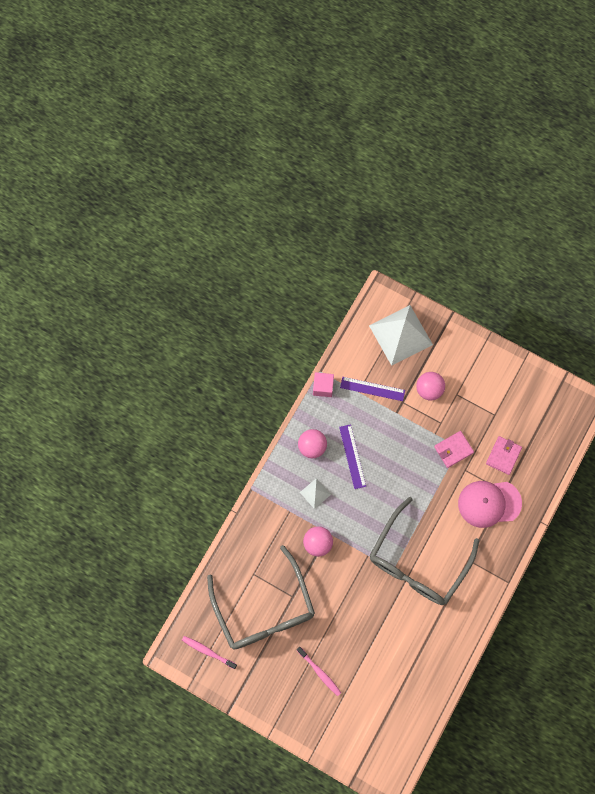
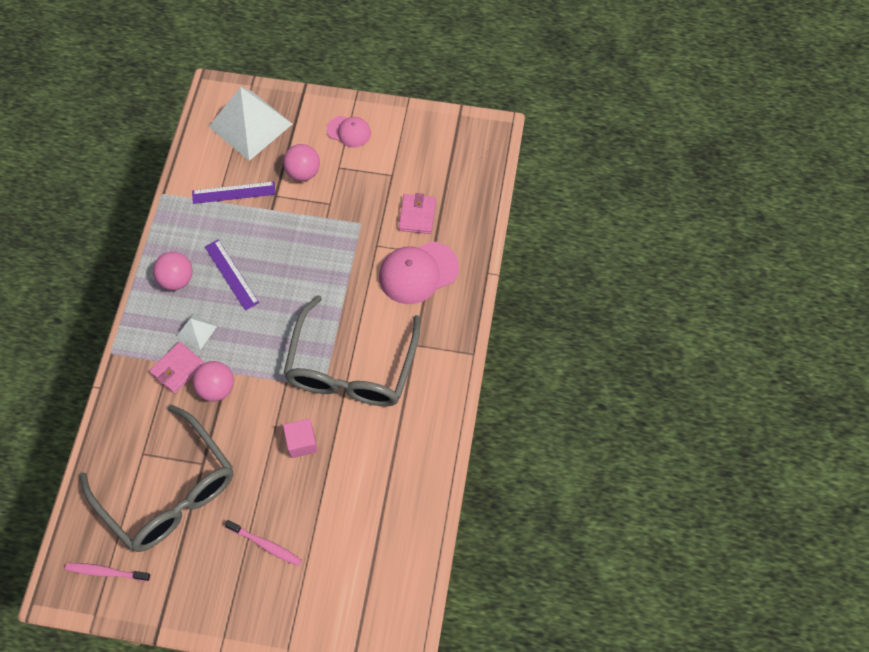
camera: 20 degrees left, 10 degrees down
(323, 387) = (171, 209): pink cube -> pink cube (302, 442)
(453, 450) = (354, 228): pink wallet -> pink wallet (177, 369)
(473, 366) = (349, 131): none -> pink cap

